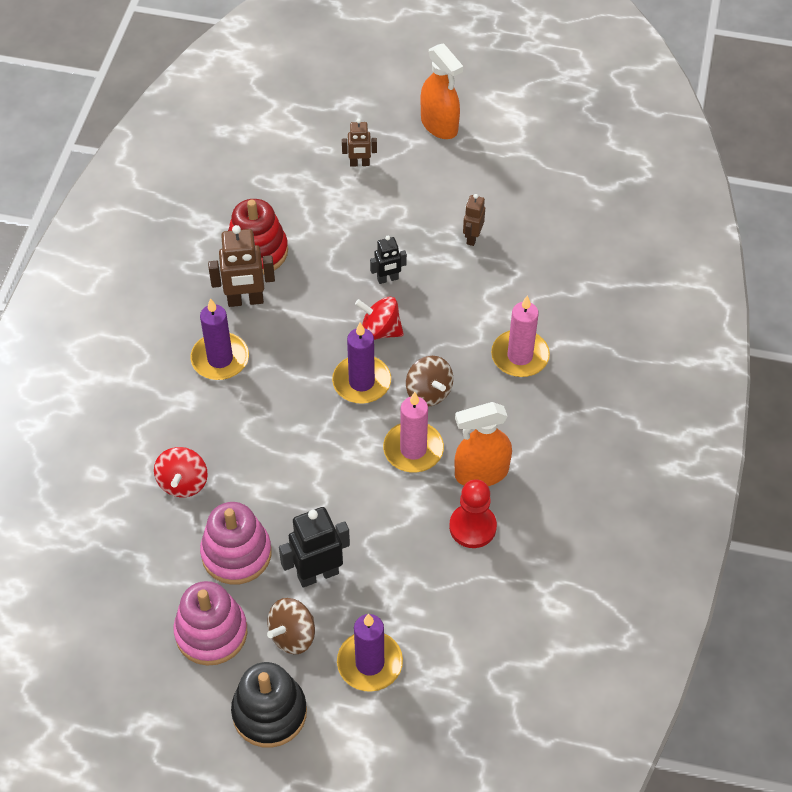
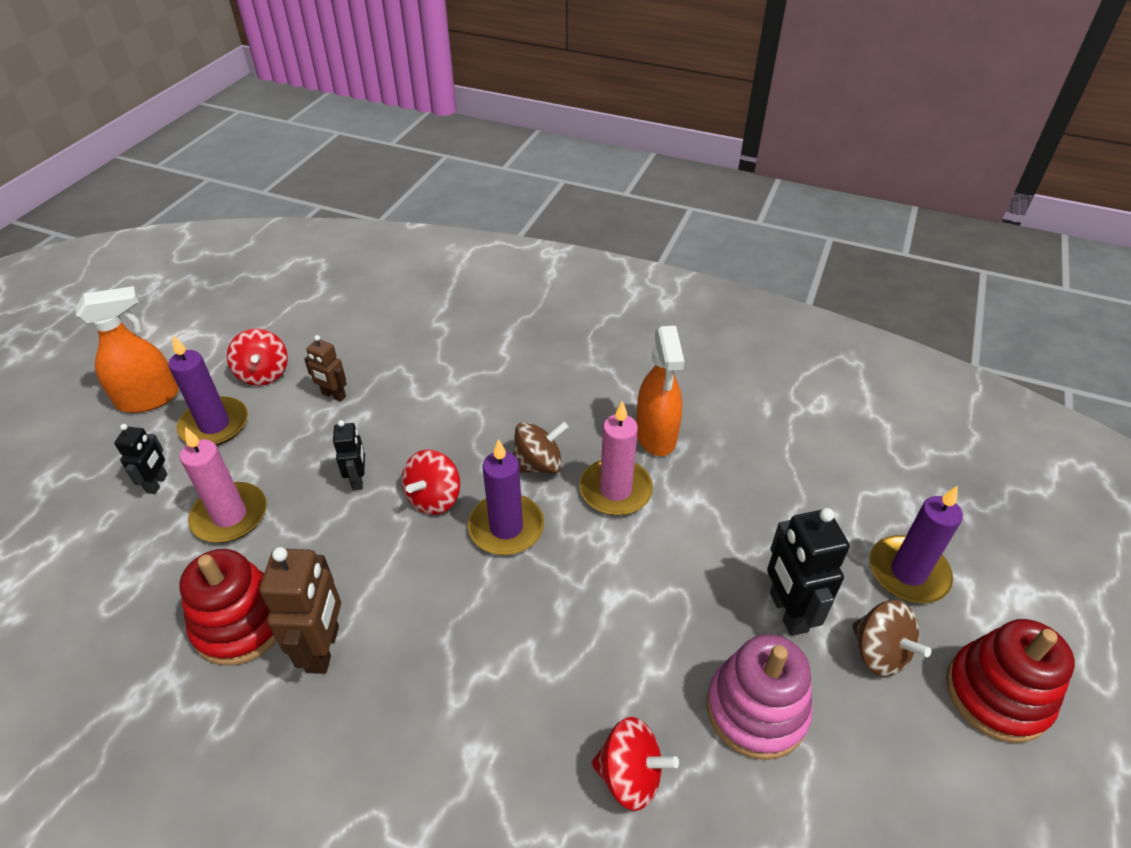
camera: 80 degrees left, 10 degrees down
(211, 632) = (886, 759): pink stacking toy -> none
(220, 359) = (417, 696): purple candle -> purple candle (214, 425)
(269, 712) = (997, 694): black stacking toy -> red stacking toy
(359, 163) = (157, 483): brown robot -> black robot
(472, 527) = (725, 453): red pawn -> none
(485, 184) = (263, 374): none -> red spinning top
(520, 356) = (510, 382): pink candle -> pink candle (230, 516)

